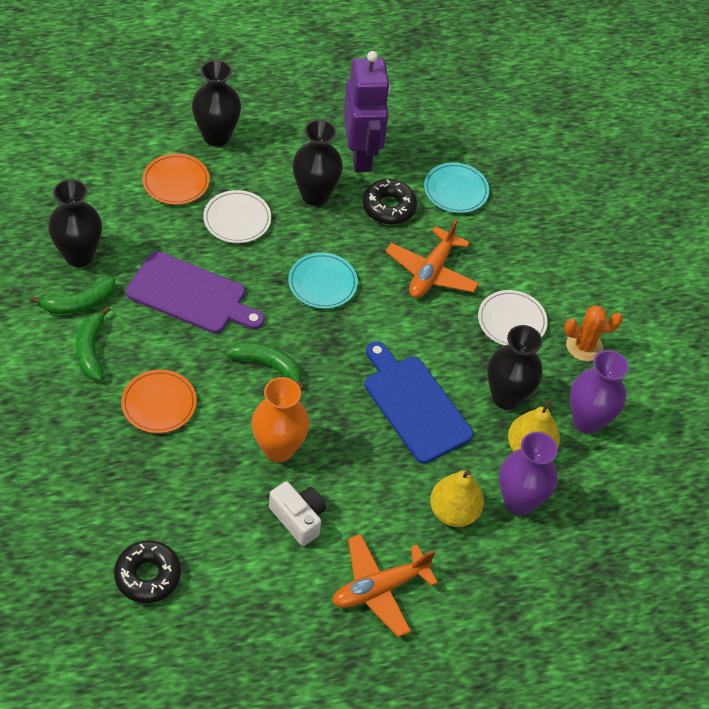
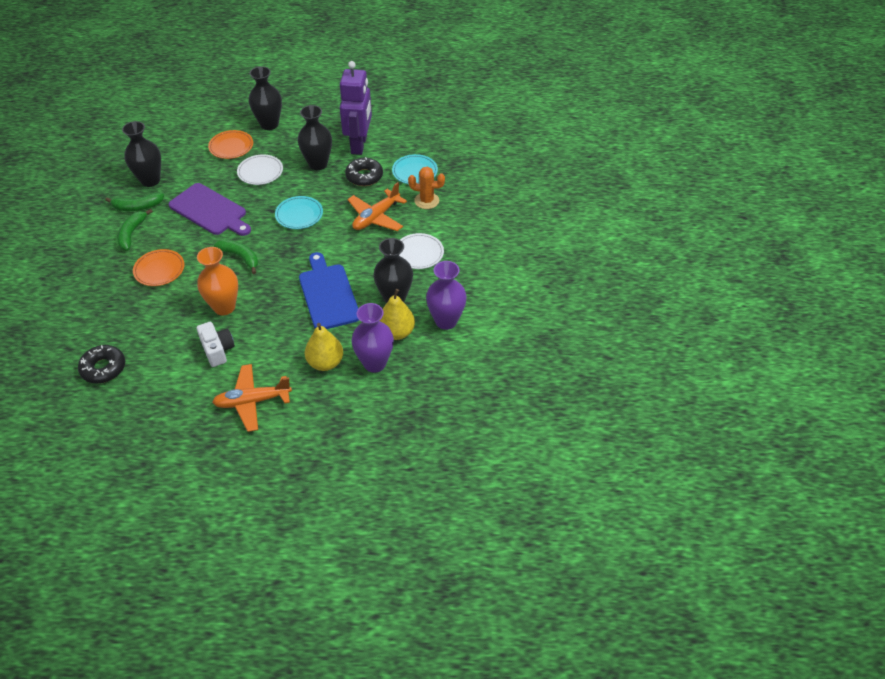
camera: 20 degrees right, 5 degrees down
(584, 346) = (464, 275): orange cactus -> orange cactus (426, 201)

